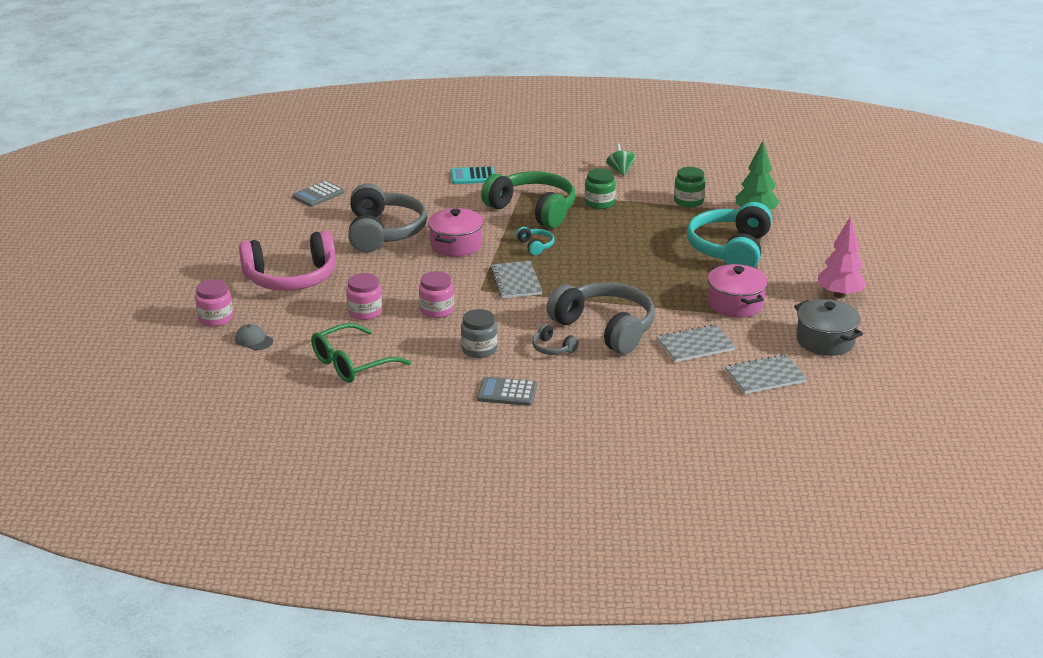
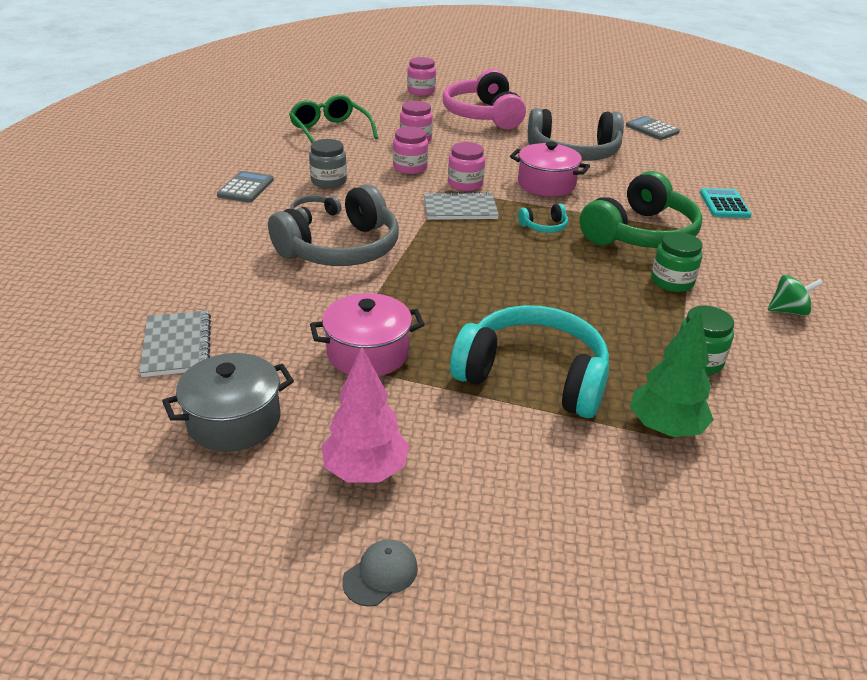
camera: 95 degrees right, 5 degrees up
(254, 340) = (383, 101): grey cap -> grey cap (380, 574)
(466, 281) = (465, 184): none -> pink jar
(695, 345) = (277, 303): grey notebook -> none

